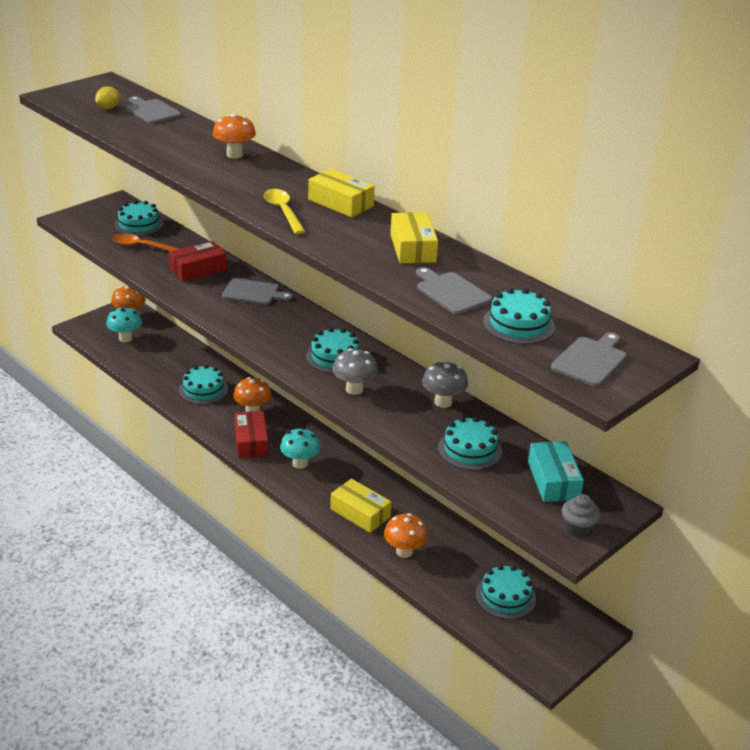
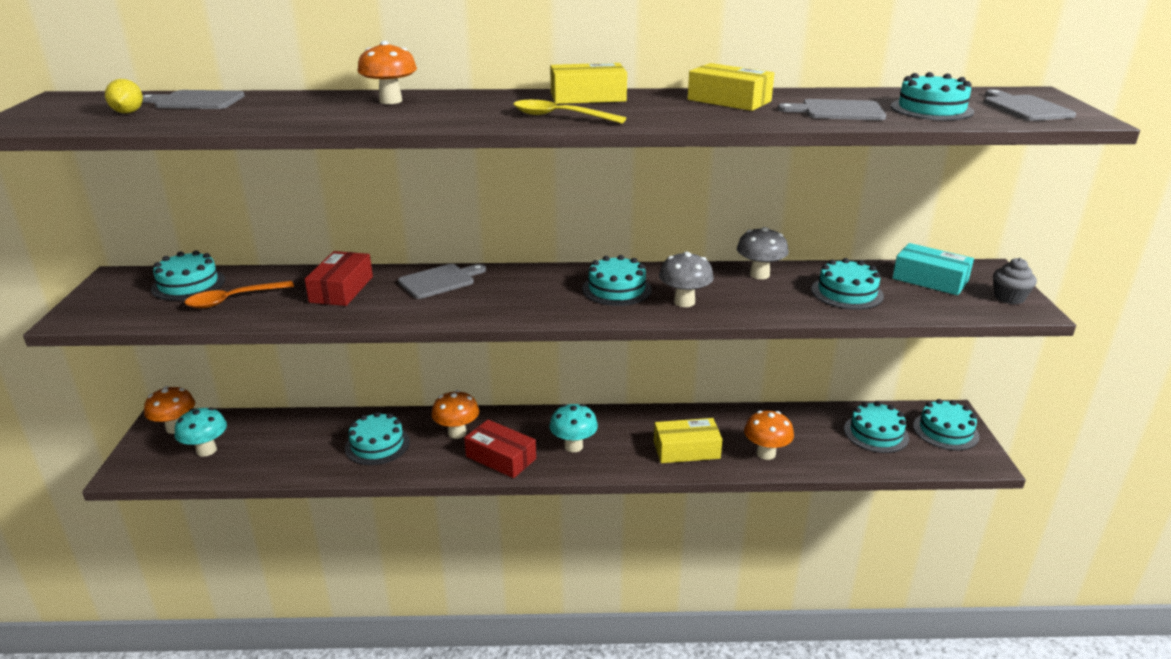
camera: 45 degrees left, 5 degrees down
(562, 634) = (945, 431): none -> turquoise cake

